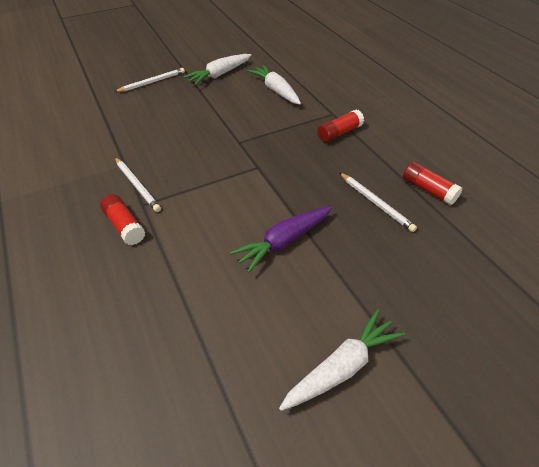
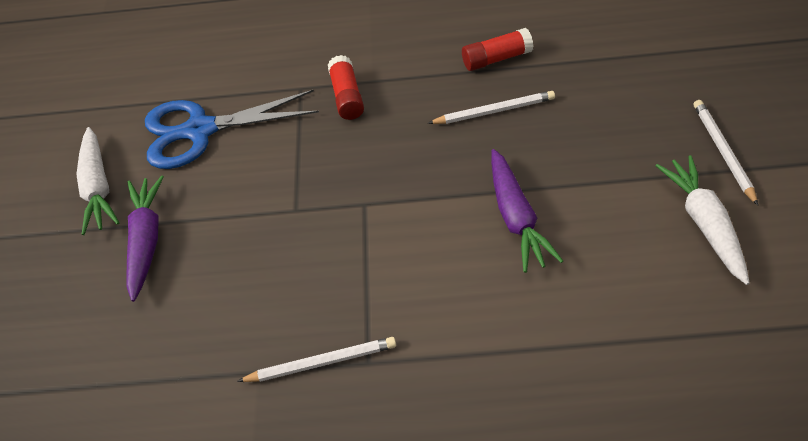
camera: 60 degrees left, 5 degrees up
(124, 226) = (403, 394): red glue stick -> none
(152, 82) = (42, 290): white pencil -> white pencil (722, 152)
(193, 100) = (146, 240): none -> purple carrot
(276, 91) = (200, 131): white carrot -> blue scissors

